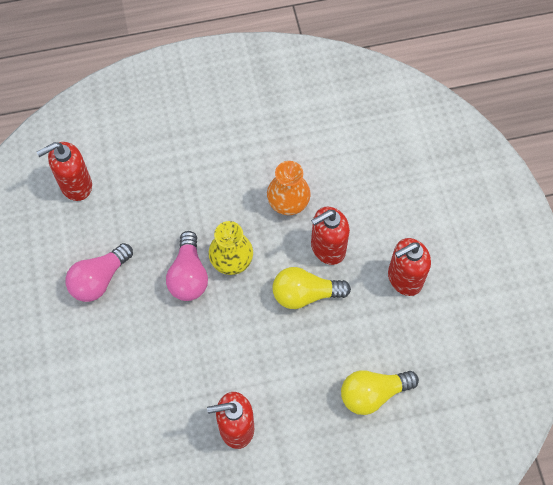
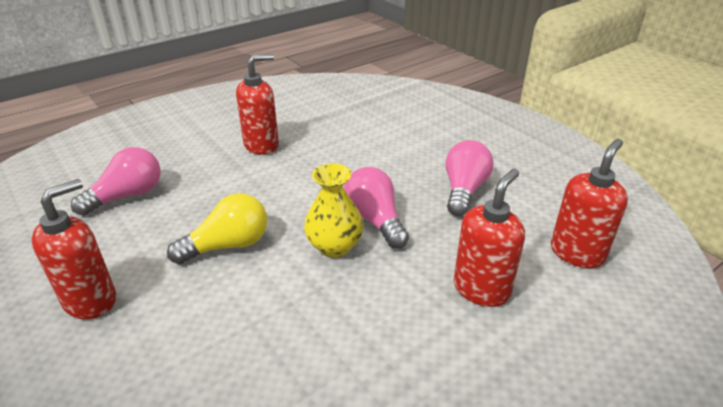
camera: 155 degrees right, 30 degrees down
(288, 202) = (291, 332): orange vase -> none
(327, 248) = (212, 298): red soap dispenser -> red soap dispenser (481, 289)
(373, 394) = (127, 196): yellow light bulb -> pink light bulb

